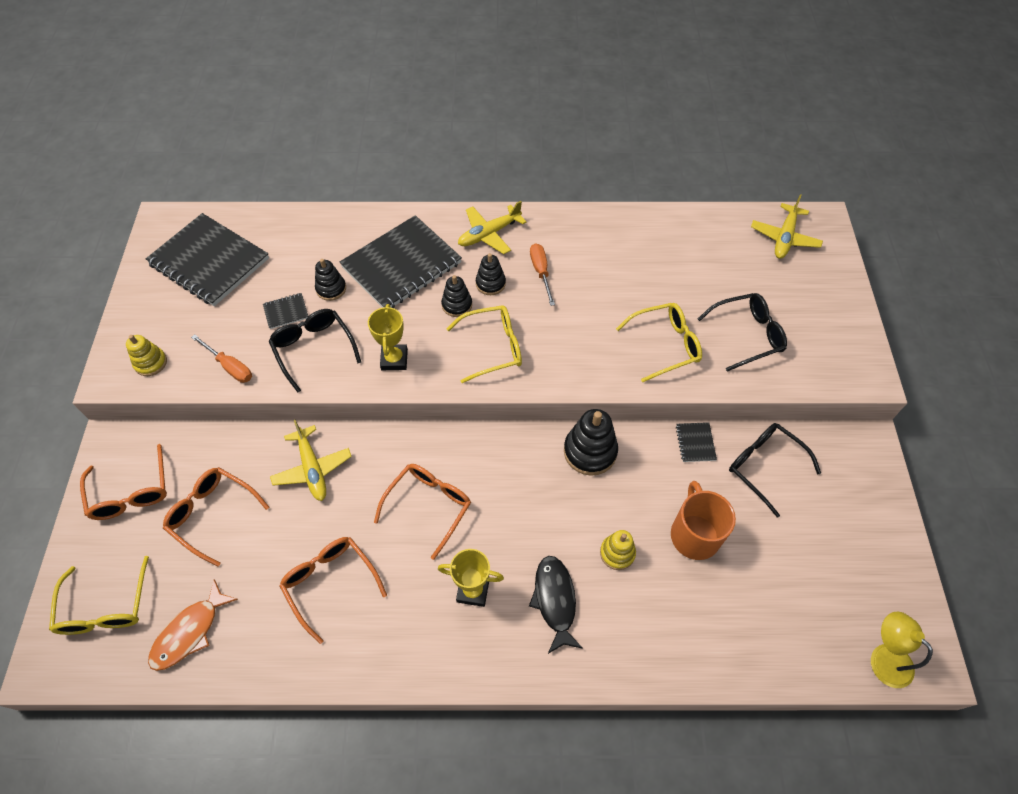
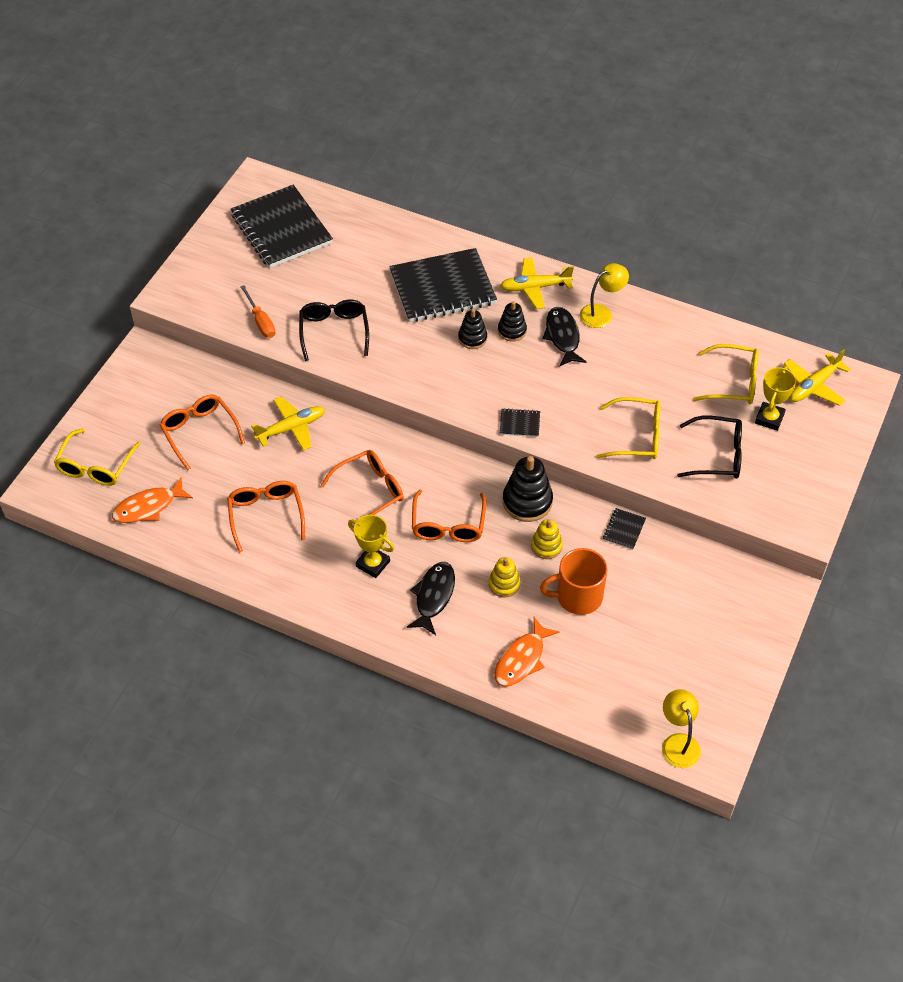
camera: 25 degrees right, 5 degrees down
(131, 492) = (145, 393): orange glasses -> orange glasses (448, 525)
(151, 363) = (200, 296): yellow stacking toy -> yellow stacking toy (546, 546)
(286, 312) = (325, 293): black notebook -> black notebook (519, 424)
(312, 469) = (291, 428): yellow plane -> yellow plane turned 120 degrees counterclockwise
(331, 289) = (372, 287): black stacking toy -> none
(394, 359) = (396, 364): yellow trophy -> yellow trophy (769, 418)
(493, 347) = (484, 384): yellow glasses -> yellow glasses (733, 382)
(541, 272) = (562, 336): orange screwdriver -> black fish
(563, 237) = (601, 313): none -> yellow lamp
(682, 633) = (522, 659): none -> orange fish
(694, 534) = (578, 596): orange mug -> orange mug turned 120 degrees counterclockwise
(764, 466) = (673, 571): black glasses -> none

